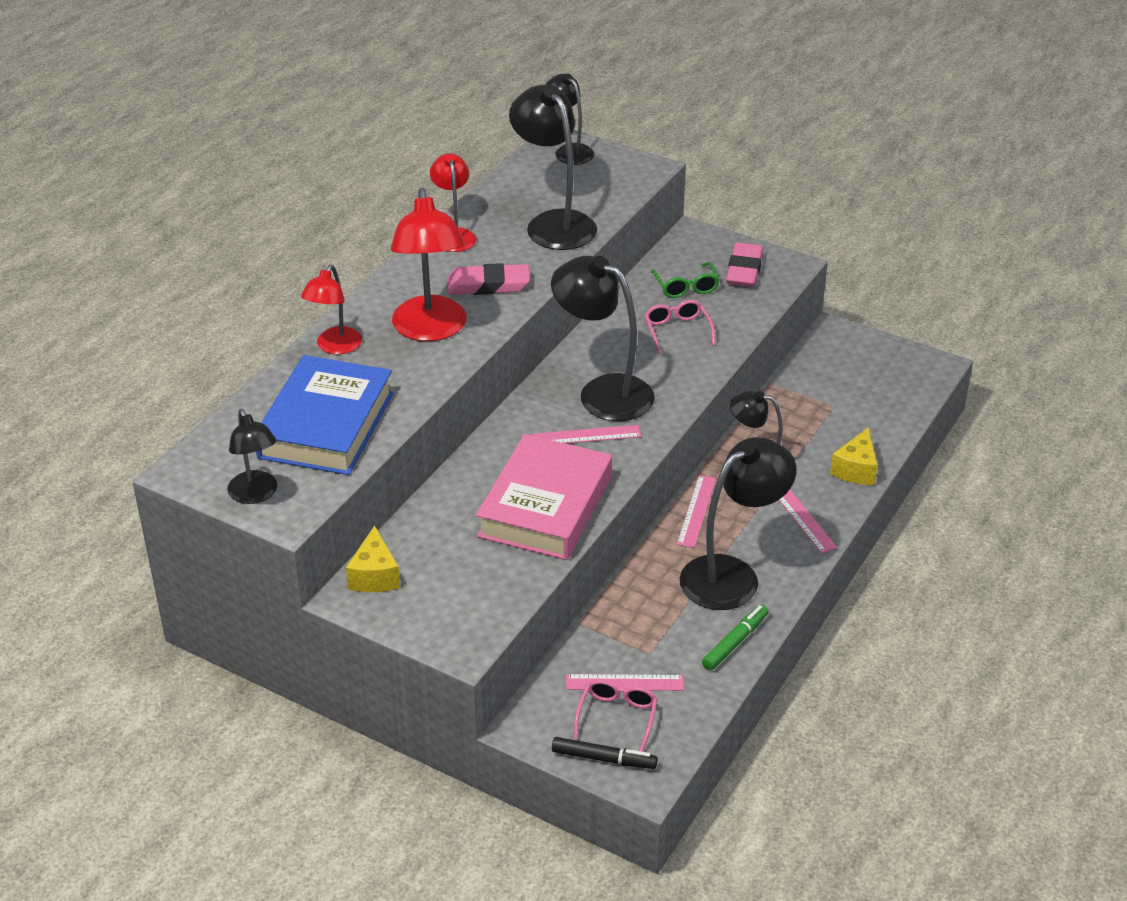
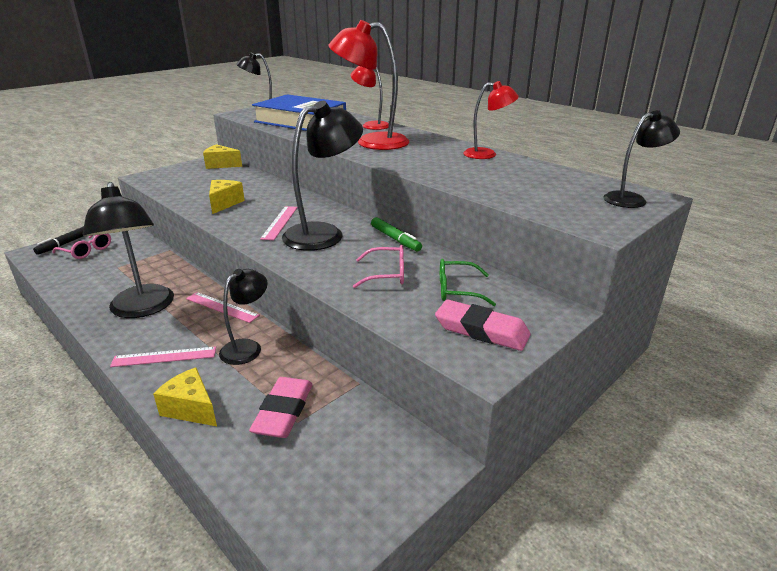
camera: 105 degrees right, 10 degrees down
(488, 285) = (415, 157): pink eraser -> pink eraser (283, 411)
(545, 506) = (224, 203): pink book -> yellow cheese
(554, 223) = (497, 182): black lamp -> none
(624, 683) = (106, 256): pink ruler -> none
(735, 642) = (84, 297): green marker -> green marker (395, 239)

